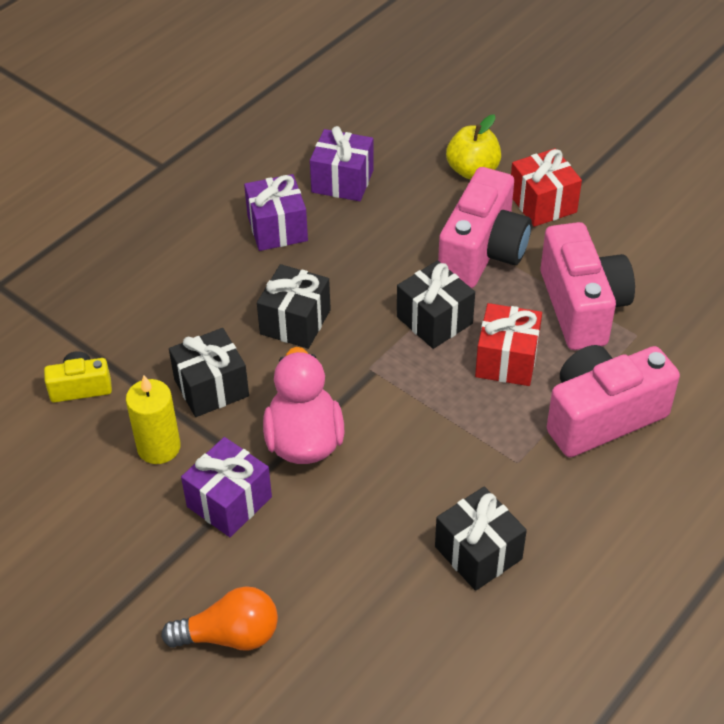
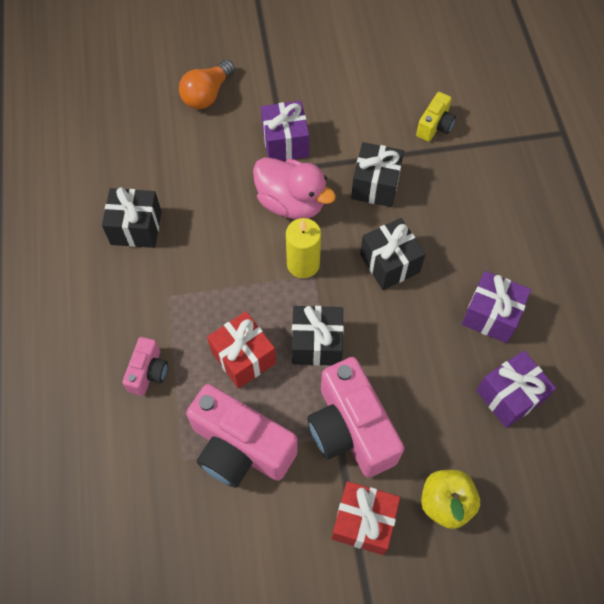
camera: 130 degrees right, 15 degrees up
(159, 447) = (354, 135): yellow candle -> yellow candle (303, 264)
(602, 416) = (148, 372): pink camera -> pink camera, size x0.51

